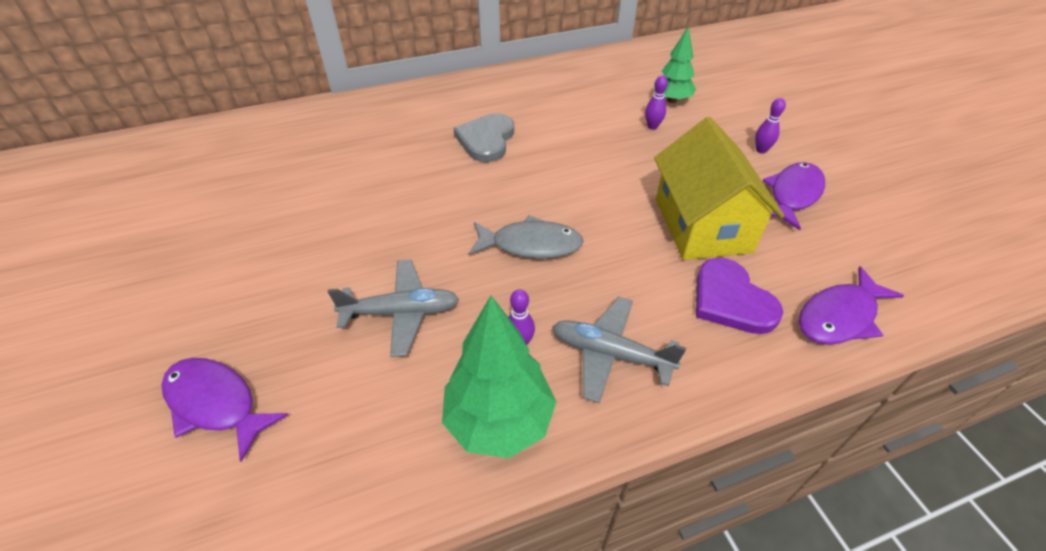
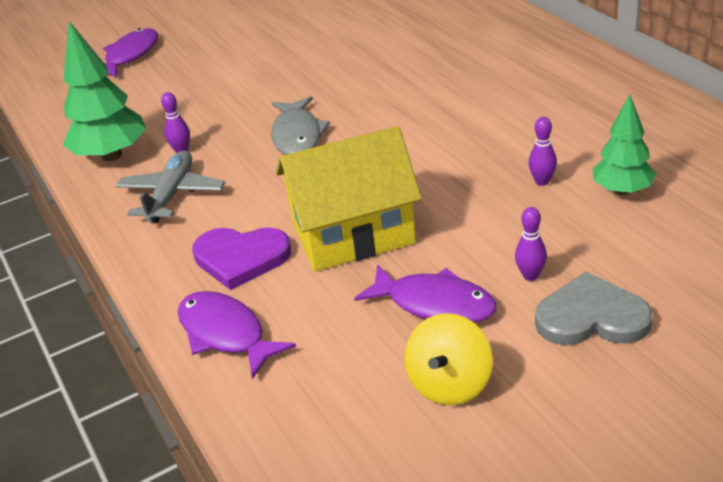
camera: 85 degrees right, 10 degrees down
(401, 313) = (208, 95): grey plane -> none
(486, 140) = (456, 81): grey heart -> grey heart (591, 317)
(731, 300) = (241, 258): purple heart -> purple heart turned 135 degrees counterclockwise
(875, 200) = (450, 384): none -> yellow spinning top

